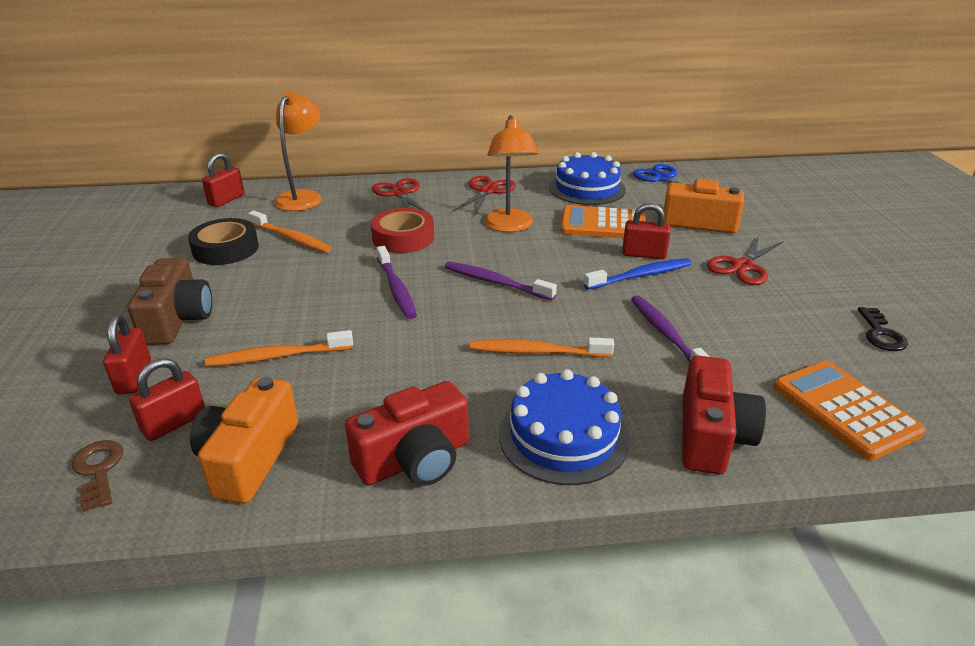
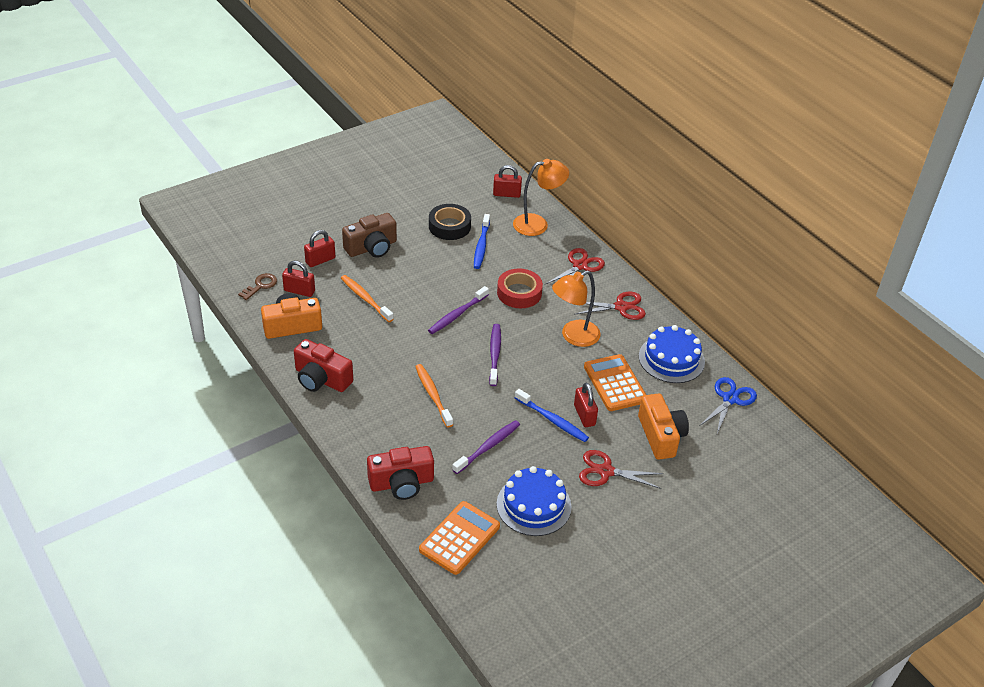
camera: 60 degrees right, 10 degrees up
(291, 238) = (481, 246): orange toothbrush -> blue toothbrush
(563, 436) = (368, 426): blue cake -> blue cake (533, 505)
(881, 334) = (560, 553): black key -> none

